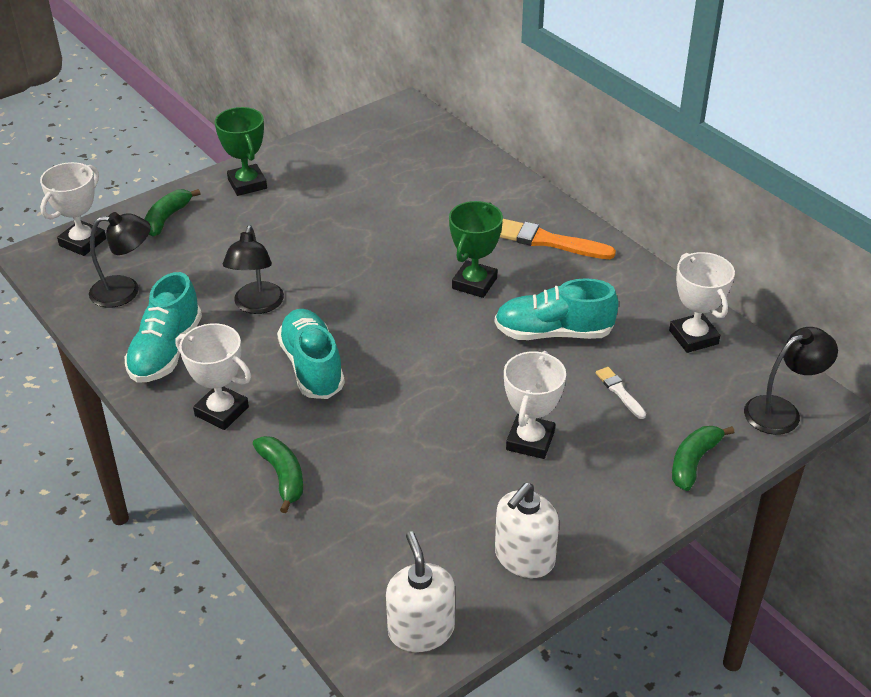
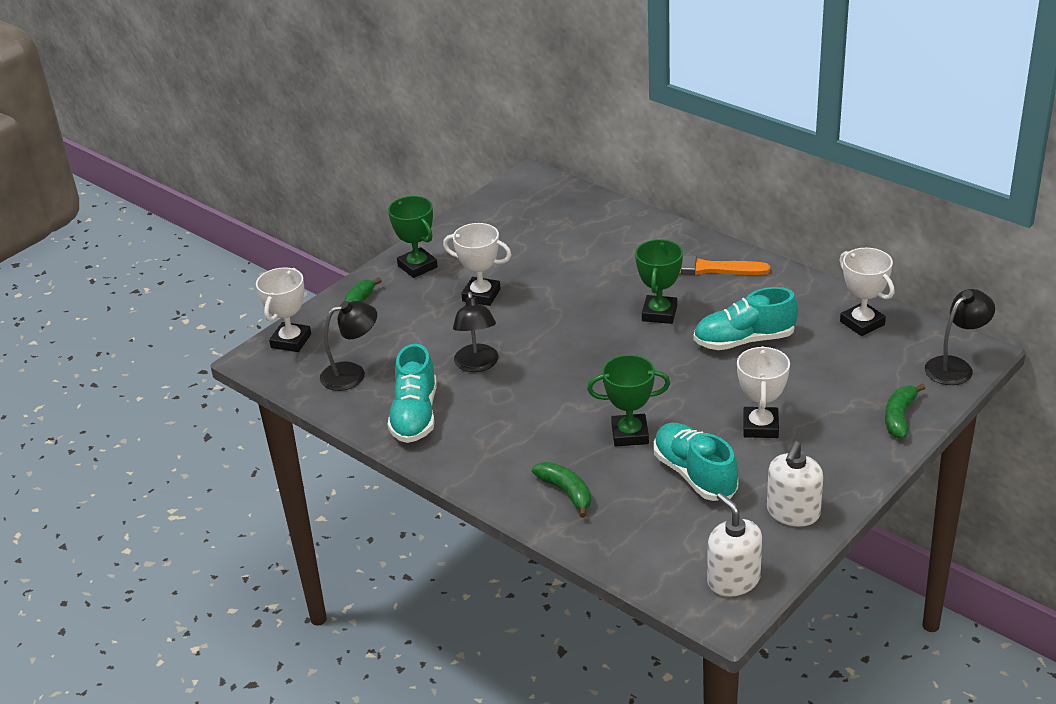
camera: 10 degrees left, 5 degrees down
(221, 411) = (488, 453): white trophy -> white trophy (481, 295)
(312, 367) = (550, 404): turquoise shoe -> turquoise shoe (694, 475)
(382, 420) = (630, 434): none -> green trophy
(620, 392) = (818, 376): white brush -> none

